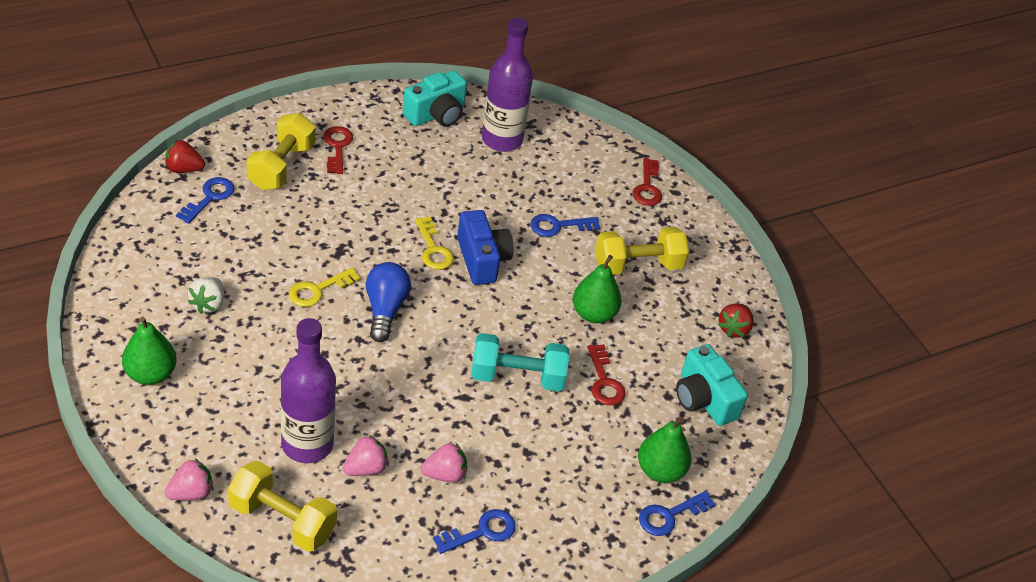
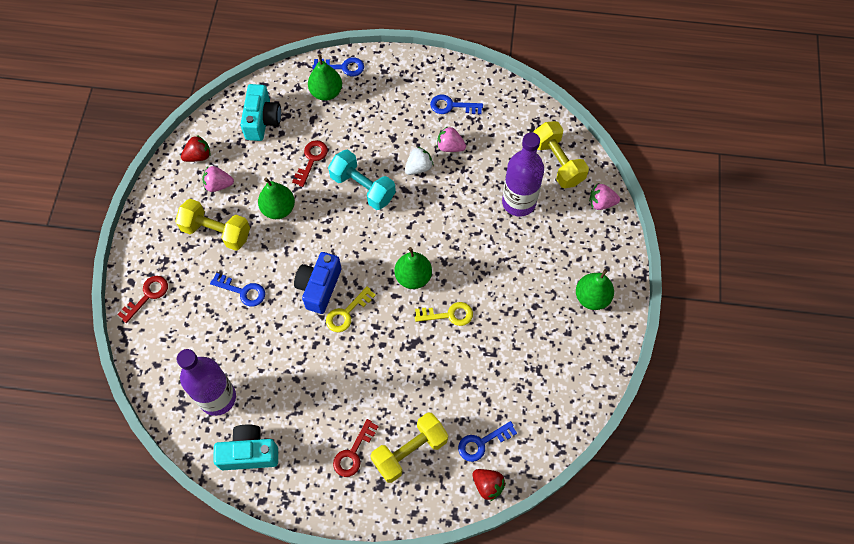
camera: 140 degrees left, 20 degrees up
(208, 304) = (529, 338): white strawberry -> white strawberry (418, 167)
(365, 468) = (493, 171): pink strawberry -> pink strawberry (218, 185)
(385, 310) = (413, 277): blue light bulb -> green pear
(433, 249) = (346, 313): yellow key -> yellow key turned 150 degrees counterclockwise

